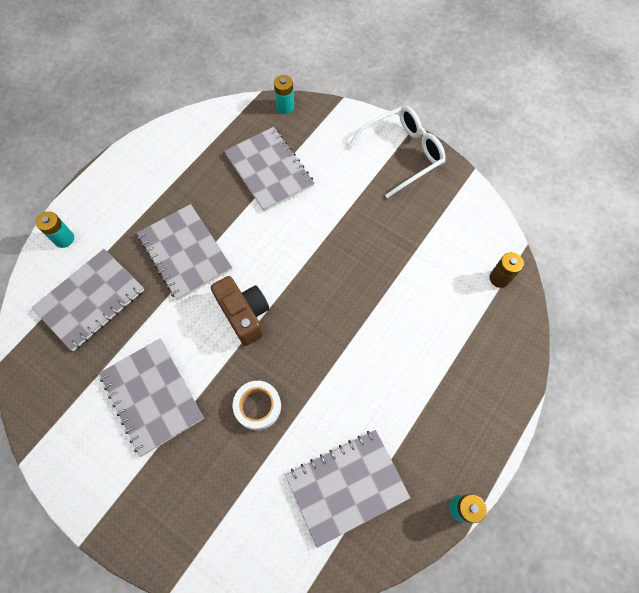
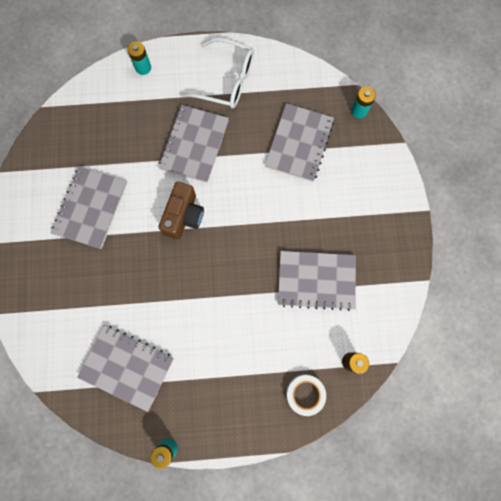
camera: 50 degrees right, 10 degrees up
(91, 300) = (118, 120): grey notebook -> grey notebook (316, 280)
(257, 406) = (133, 274): white tape -> white tape (305, 394)
(402, 154) = (393, 220): white glasses -> white glasses (226, 81)

